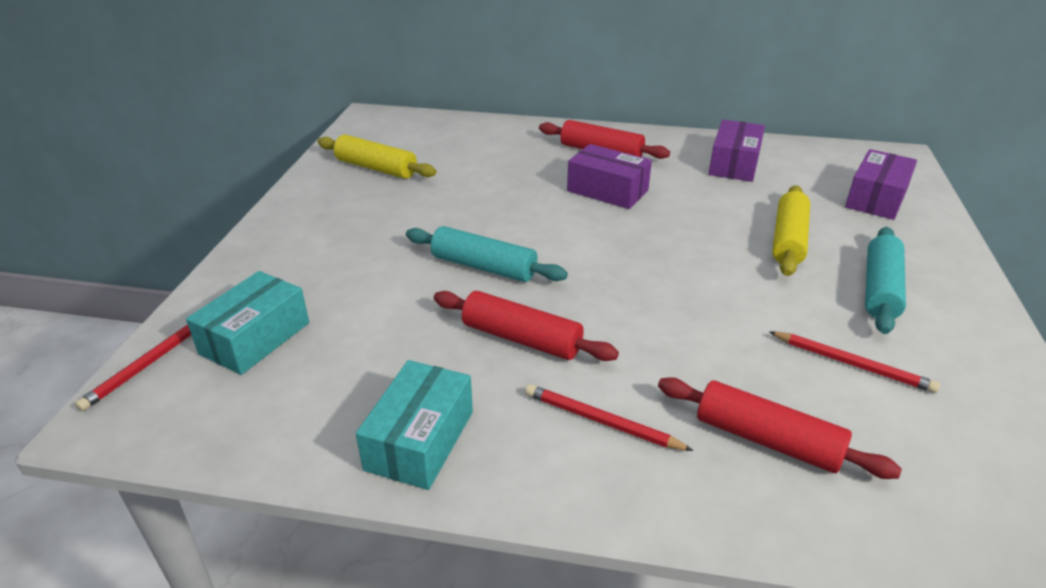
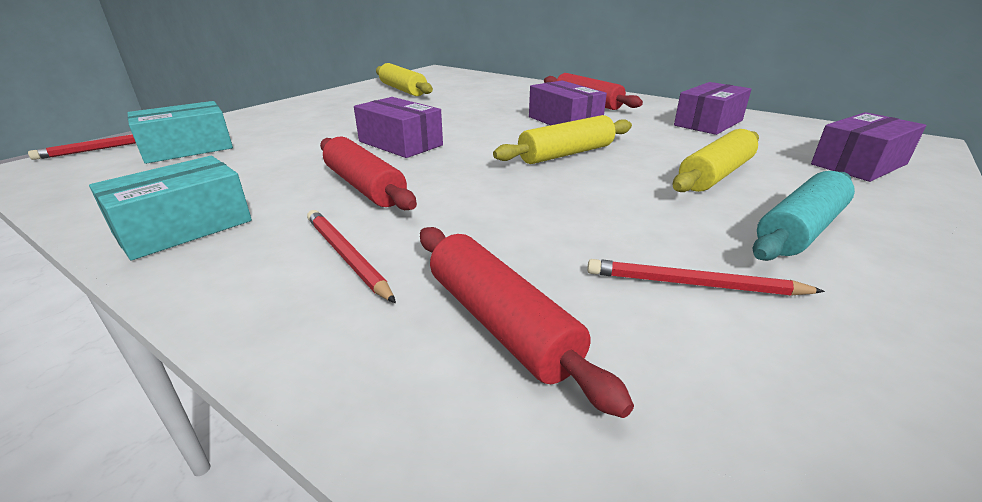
camera: 25 degrees right, 5 degrees down
(484, 267) = (400, 143): turquoise rolling pin -> purple box
(652, 242) = (566, 154): none -> yellow rolling pin
(852, 364) = (694, 284): red pencil -> red pencil turned 135 degrees clockwise

